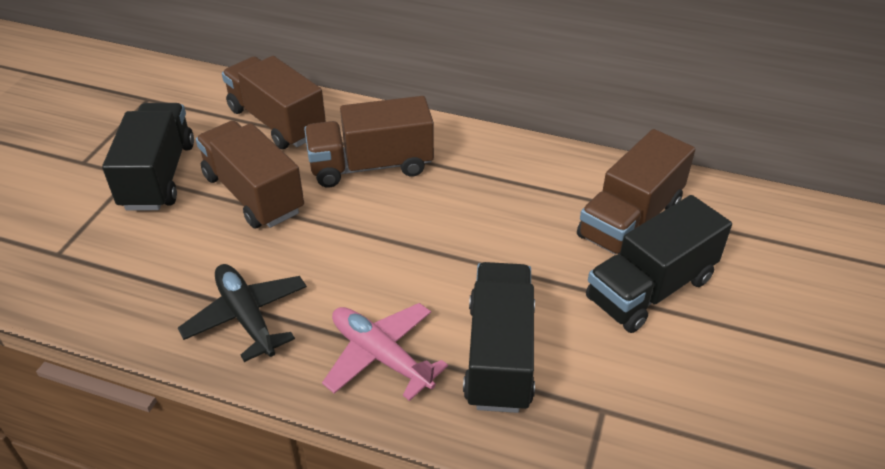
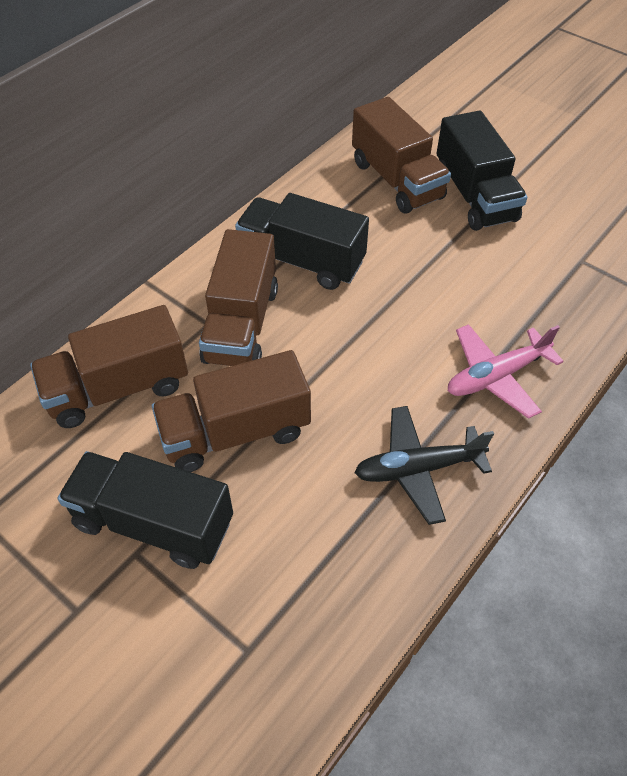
camera: 70 degrees left, 10 degrees up
(499, 355) = (516, 300): black truck -> black truck (302, 260)

